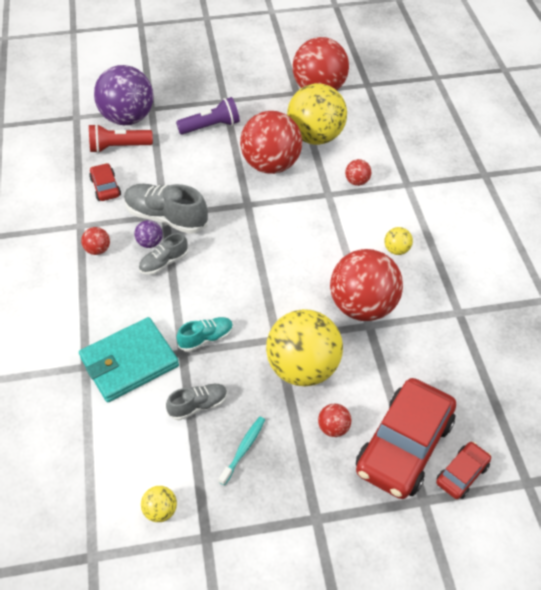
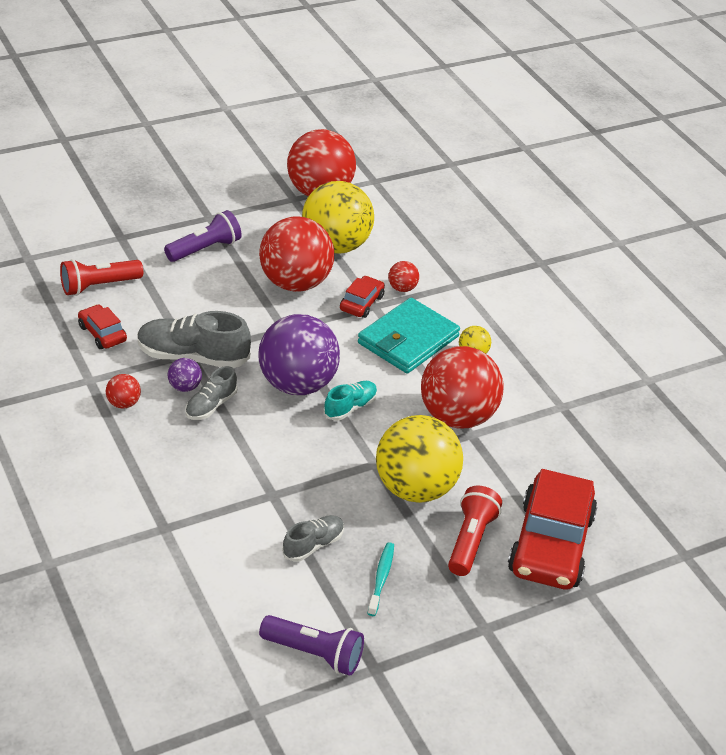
camera: 20 degrees left, 10 degrees down
(128, 118) = (96, 252): purple ball -> purple ball (297, 384)
(129, 362) = (215, 515): turquoise wallet -> turquoise wallet (408, 340)
(160, 511) = (314, 653): yellow ball -> purple flashlight
(206, 338) = (294, 476): turquoise shoe -> turquoise shoe (350, 407)
(333, 428) = (470, 540): red ball -> red flashlight
(462, 474) = (618, 559): red car -> red car (361, 303)

